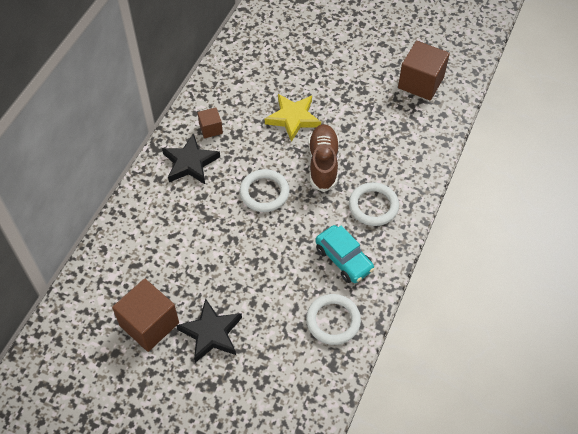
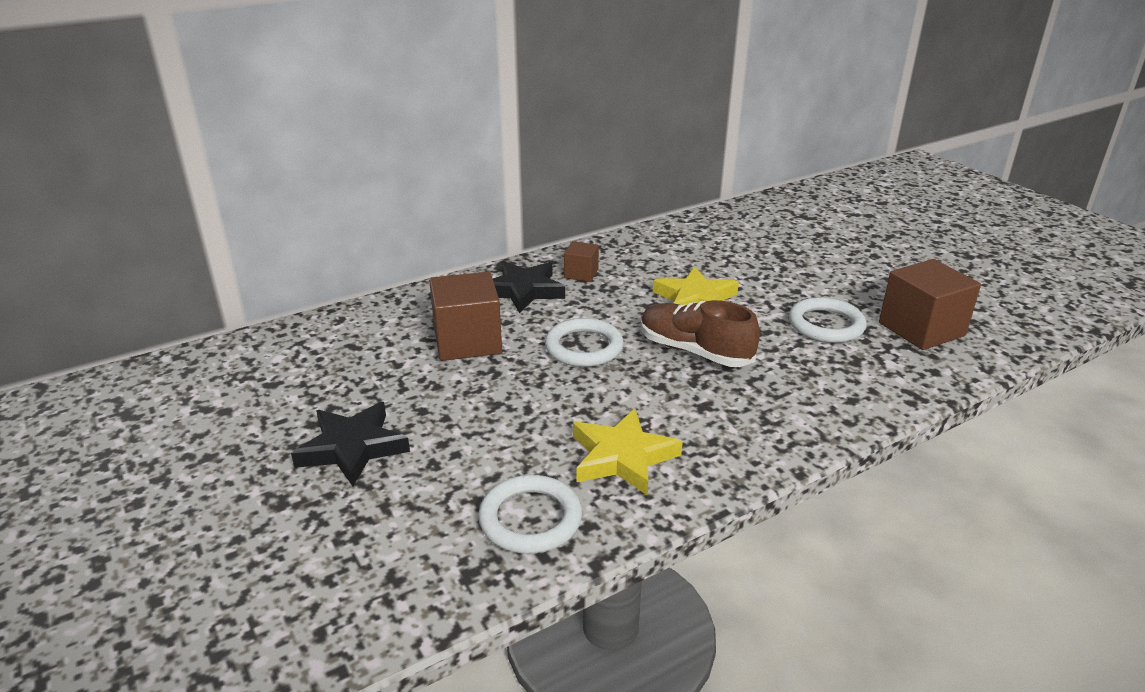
camera: 35 degrees right, 25 degrees down
(149, 324) = (295, 403): brown cube -> brown cube (467, 341)
(323, 163) = (694, 351): brown shoe -> brown shoe turned 90 degrees counterclockwise
(343, 259) = (622, 457): turquoise car -> yellow star
(373, 206) = (727, 420): white ring -> white ring (826, 325)

